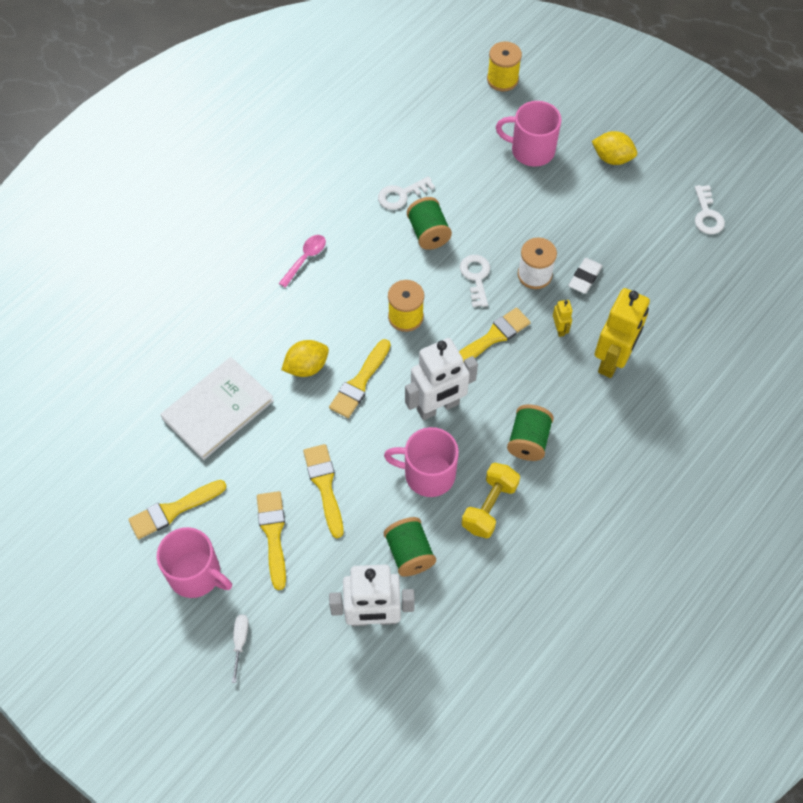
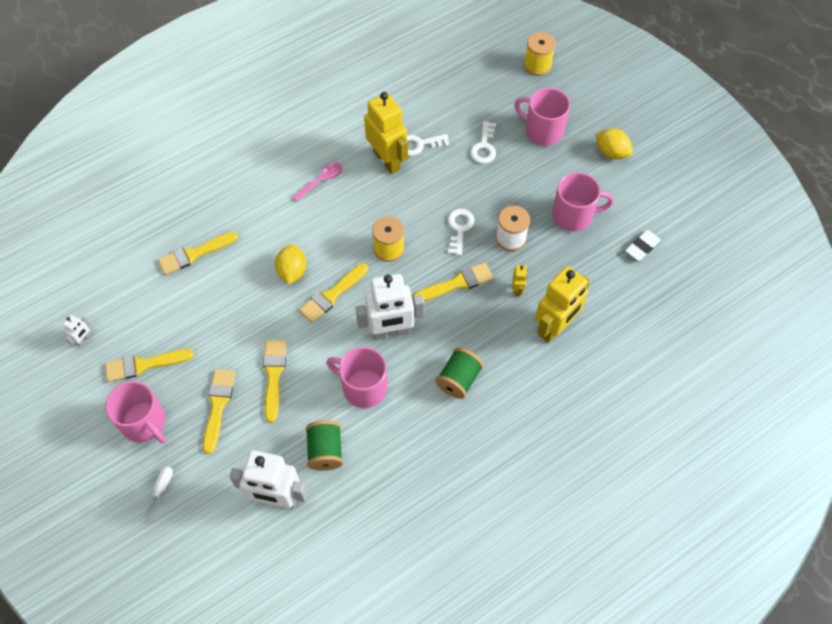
camera: 15 degrees right, 0 degrees up
(93, 499) = (84, 339): none -> white robot
(188, 373) = (194, 254): none -> yellow brush
(218, 409) = (208, 290): white book -> none
(306, 367) = (292, 271): yellow lemon -> yellow lemon turned 75 degrees counterclockwise
(371, 220) = (387, 160): none -> yellow robot
(428, 233) = (431, 182): green spool -> none
(489, 507) = (406, 428): yellow dumbbell -> none
(584, 277) = (553, 250): white eraser -> white eraser (642, 247)
(594, 235) = (573, 215): none -> pink mug
(707, 215) = (680, 220): white key -> white key (484, 147)

